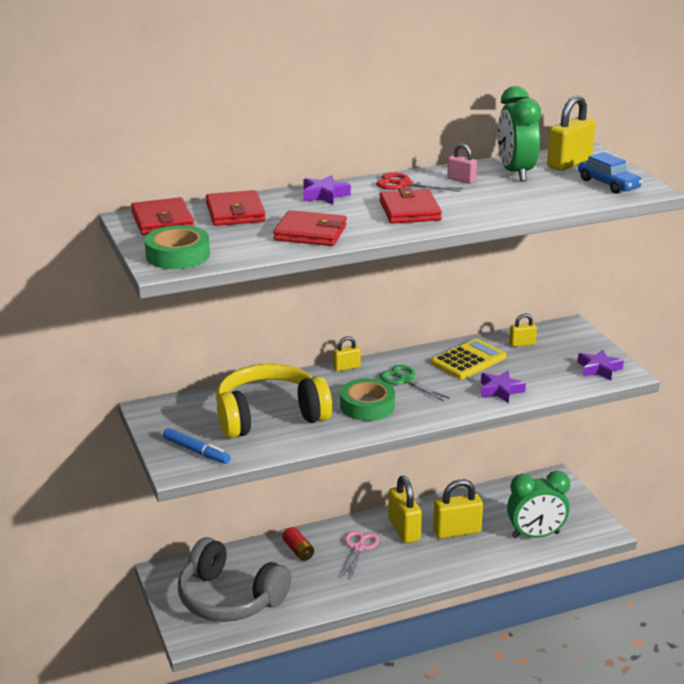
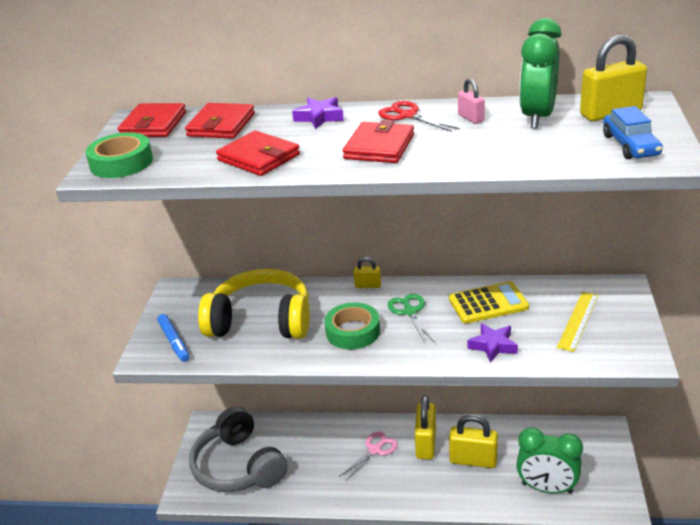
camera: 30 degrees right, 5 degrees up
(298, 550) = (323, 437): red battery -> none
(522, 344) = (557, 296): yellow padlock -> none
(554, 358) = (578, 321): none -> yellow ruler
(599, 369) = (618, 345): purple star -> none

